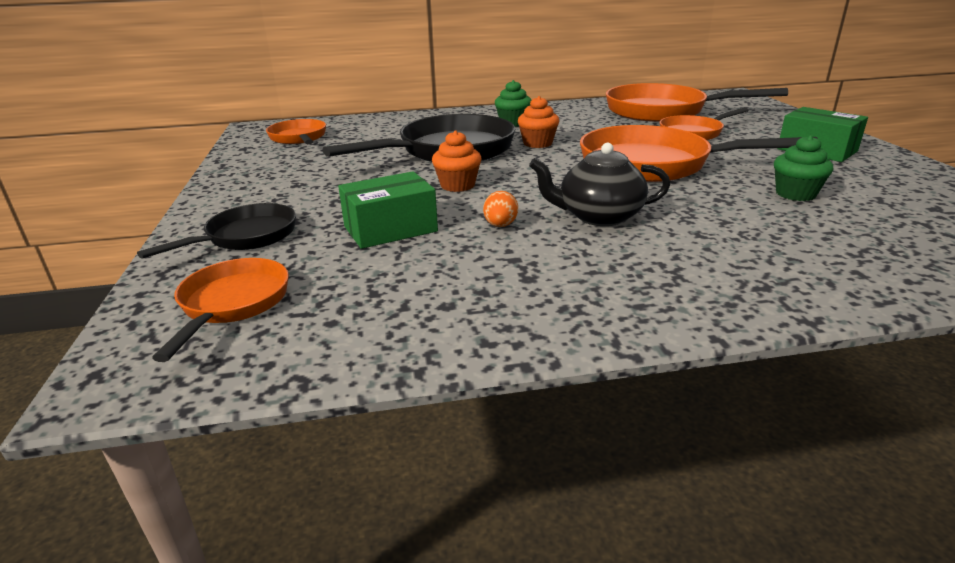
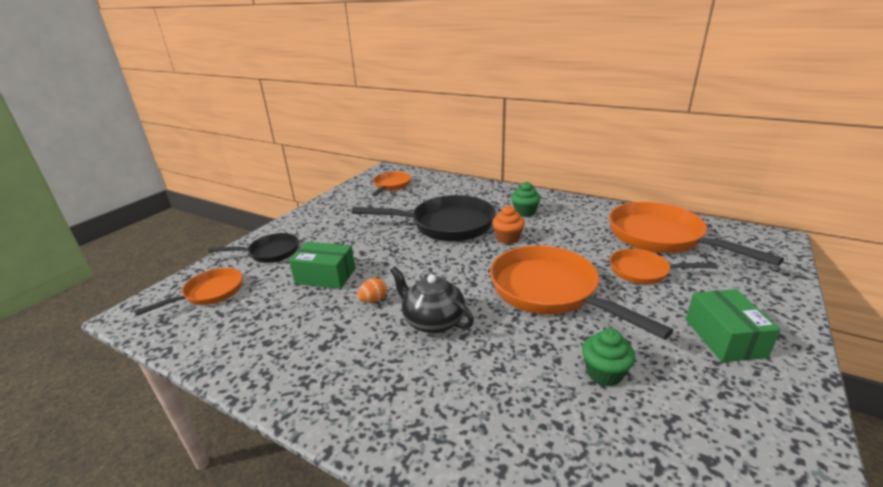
camera: 40 degrees right, 0 degrees up
(457, 185) = (404, 257): orange cupcake -> none

